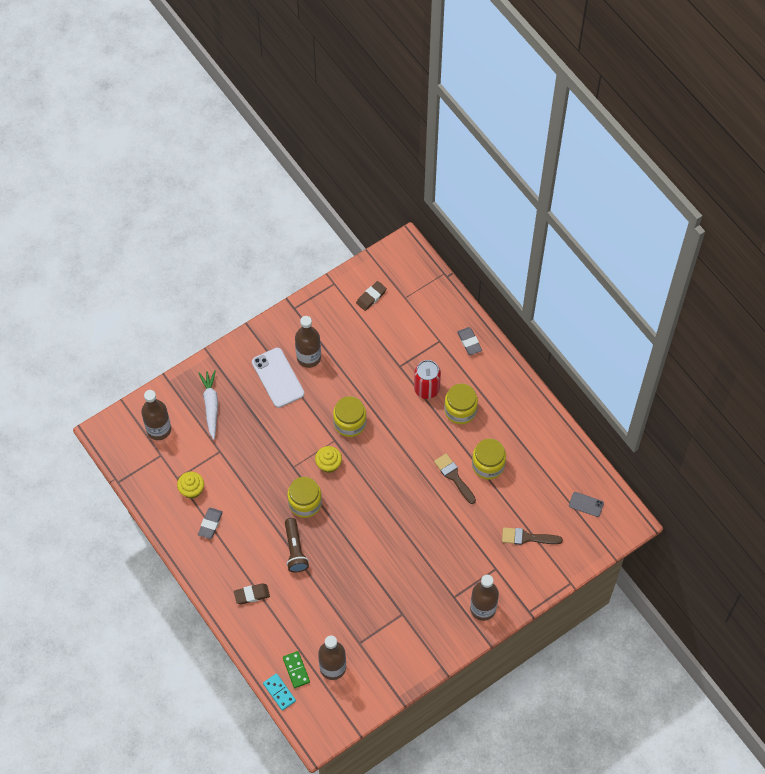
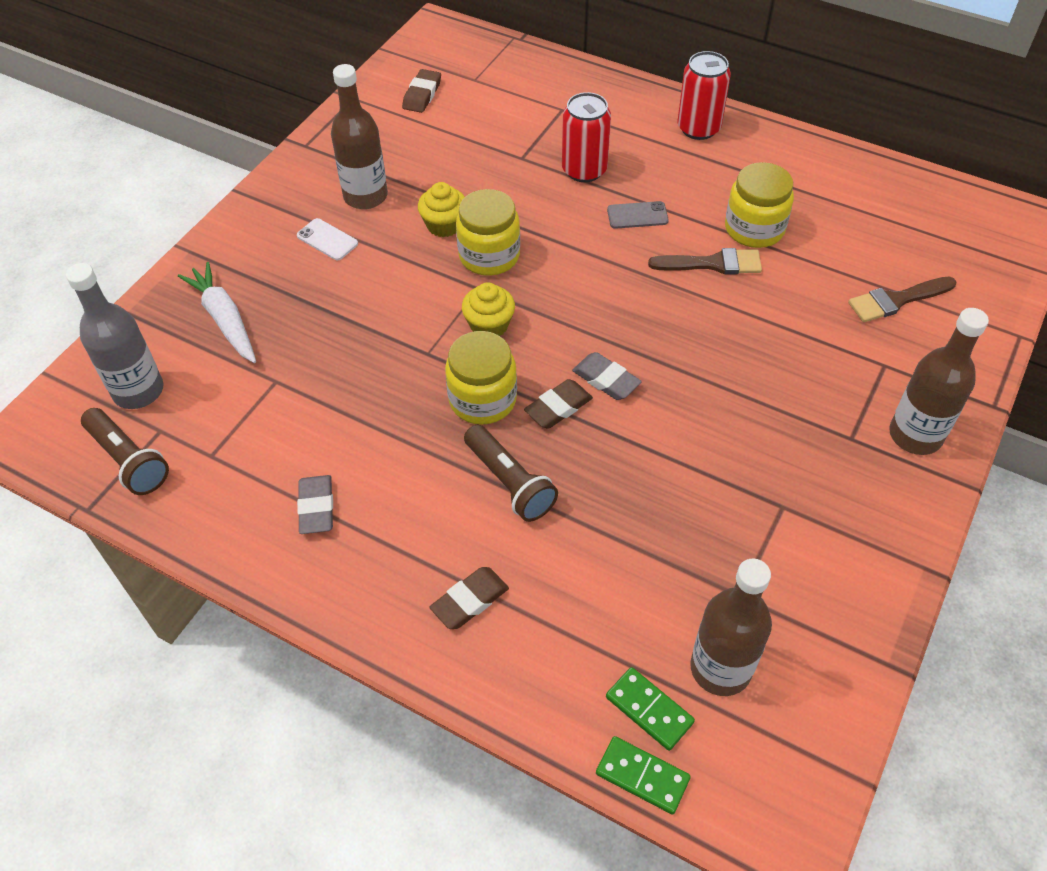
camera: 25 degrees left, 10 degrees down
(142, 465) = (128, 460): none -> brown flashlight
(159, 429) = (138, 391): brown bottle -> grey bottle
(192, 489) = (249, 463): yellow cupcake -> yellow cupcake (444, 225)
(277, 378) = (327, 240): white phone -> white phone, size x0.52
(279, 692) = (642, 776): turquoise domino -> green domino
(336, 522) = (558, 407): none -> brown eraser
(454, 476) = (712, 264): brown brush -> brown brush turned 150 degrees clockwise
(460, 410) = (656, 177): yellow jar -> none
(469, 342) = (608, 96): grey eraser -> grey eraser (606, 379)
(503, 387) = (698, 128): none -> red can
(586, 504) = (944, 222): grey phone -> grey phone (637, 215)

